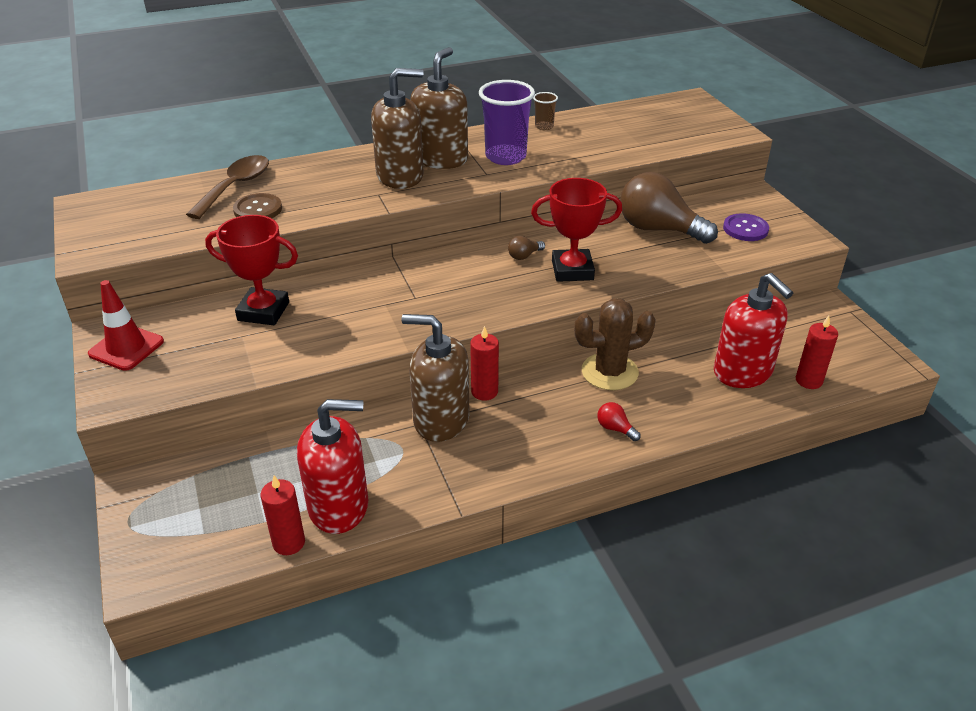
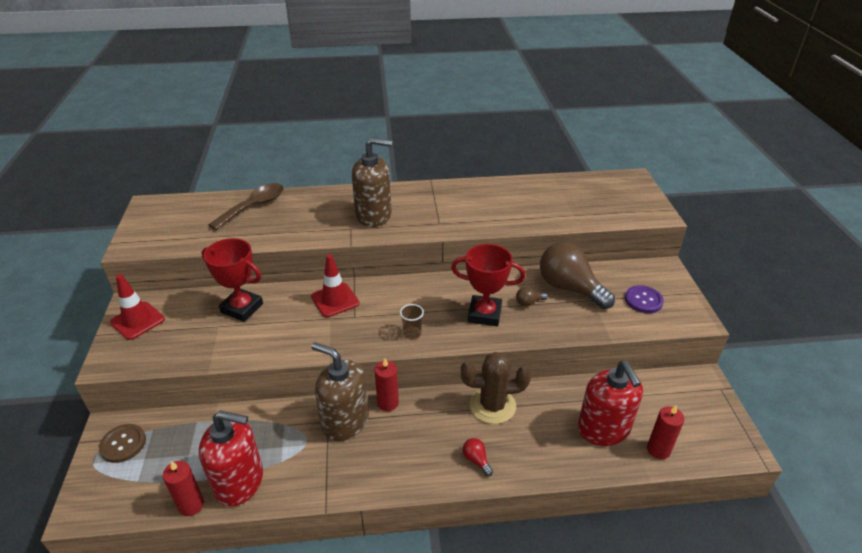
camera: 15 degrees right, 0 degrees up
(258, 209) = (260, 228): brown button -> brown button (123, 444)
(381, 284) = (335, 300): none -> red traffic cone
(440, 159) = (410, 204): brown soap dispenser -> none
(505, 157) = (460, 210): purple cup -> none
(524, 256) = (452, 294): brown light bulb -> brown light bulb (529, 302)
(544, 126) = (502, 187): brown cup -> brown cup (412, 333)

